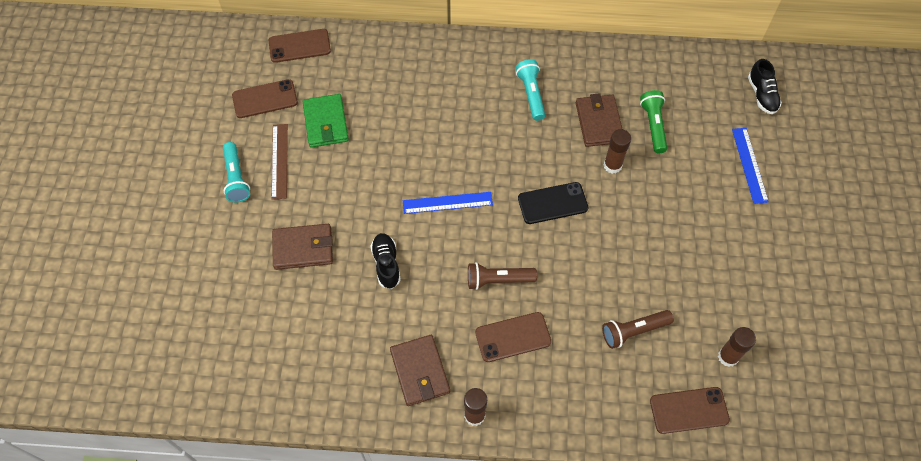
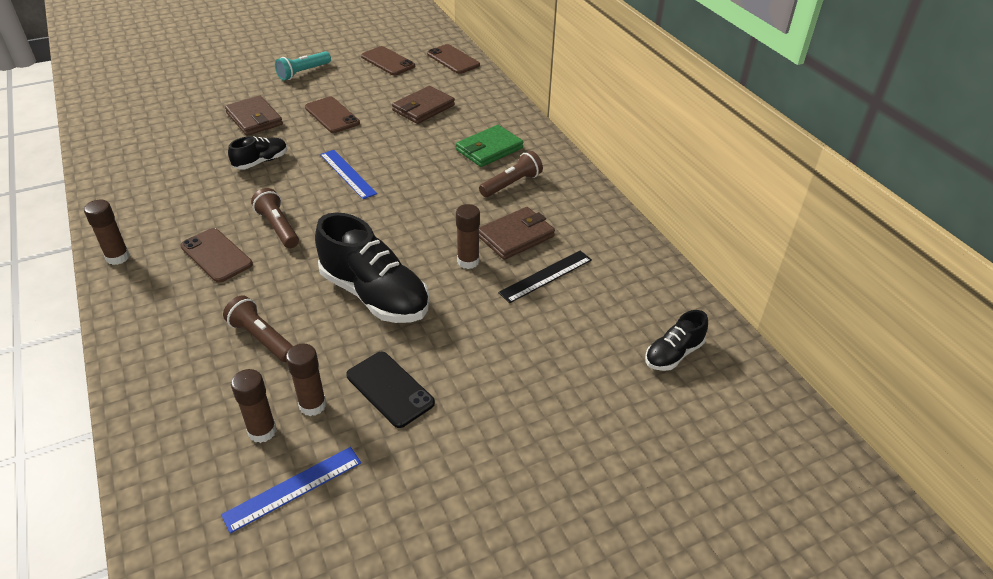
camera: 60 degrees right, 20 degrees down
(280, 161) = (333, 84): brown ruler -> none
(326, 123) = (386, 92): green wallet -> green wallet (489, 149)
(420, 371) = (155, 212): brown wallet -> brown wallet (423, 108)
(531, 94) = (511, 184): turquoise flashlight -> brown flashlight
(552, 203) = (390, 235): black phone -> black phone (390, 389)
(620, 241) = (374, 295): none -> black shoe
(653, 125) = (546, 276): green flashlight -> black ruler
(689, 410) = (173, 416): brown phone -> brown phone (332, 115)
(716, 318) = (312, 405): none -> brown glue stick
(749, 165) = (557, 372): blue ruler -> blue ruler (293, 488)

